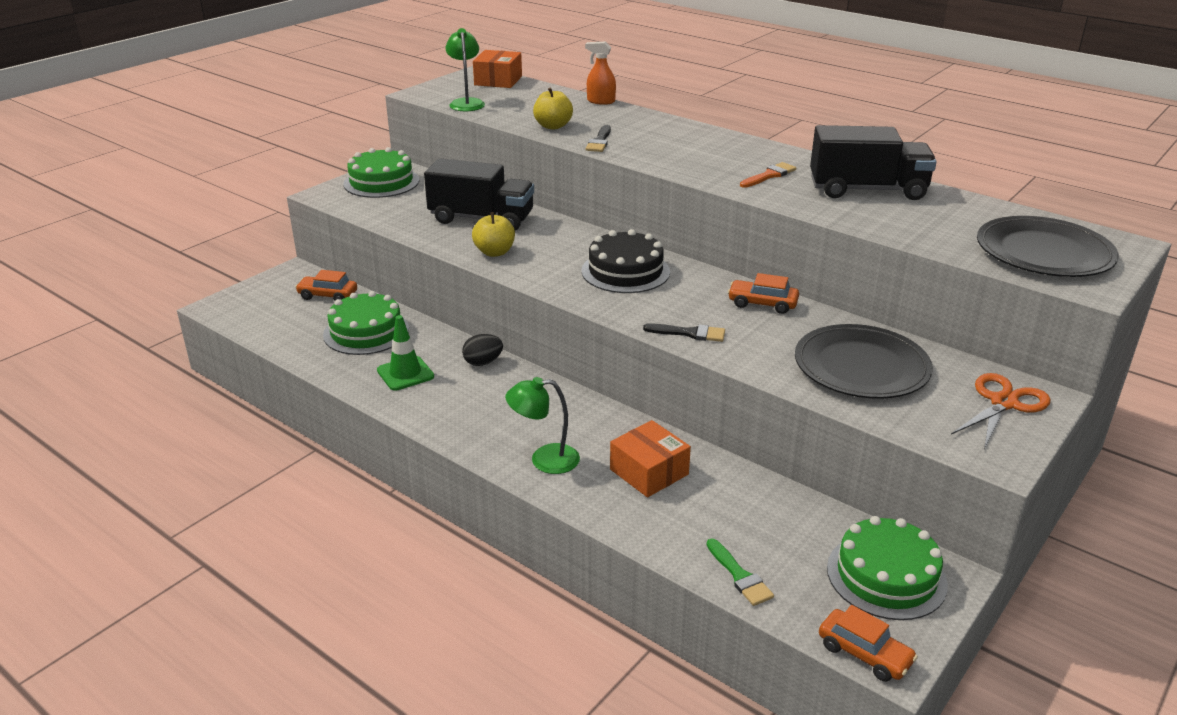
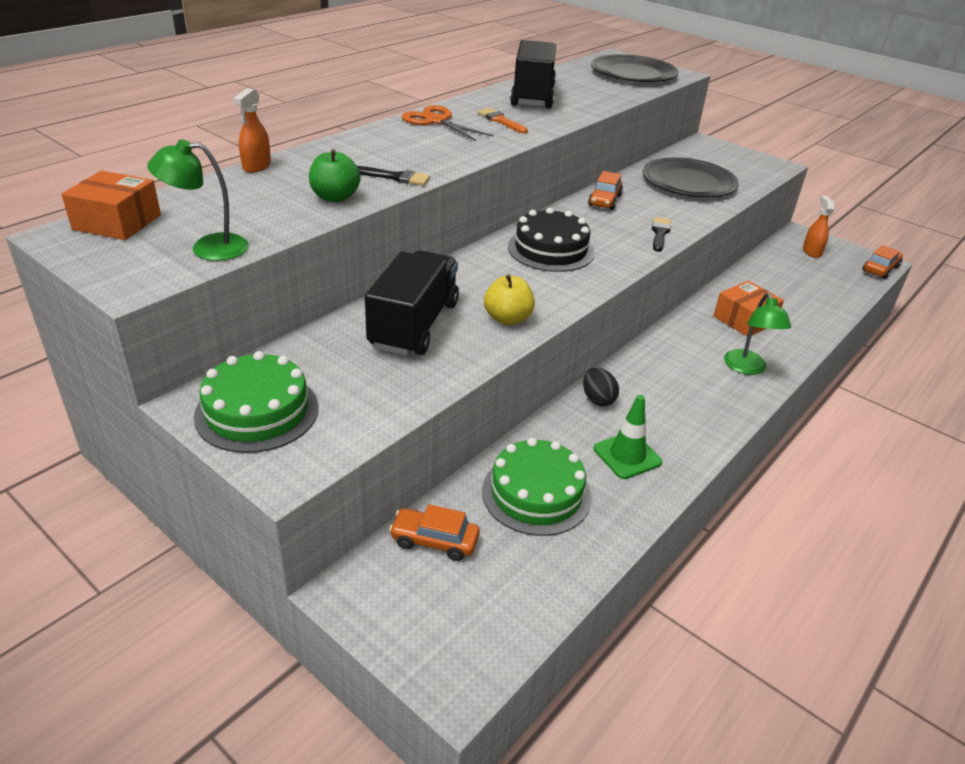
camera: 90 degrees left, 5 degrees up
(328, 295) = (434, 541): orange car -> orange car turned 90 degrees clockwise
(553, 126) = (335, 197): yellow apple -> green apple
(740, 576) = (839, 298): green brush -> none
(886, 576) = (811, 252): green cake -> orange spray bottle
(1004, 403) = (716, 153): orange scissors -> orange scissors (436, 121)

